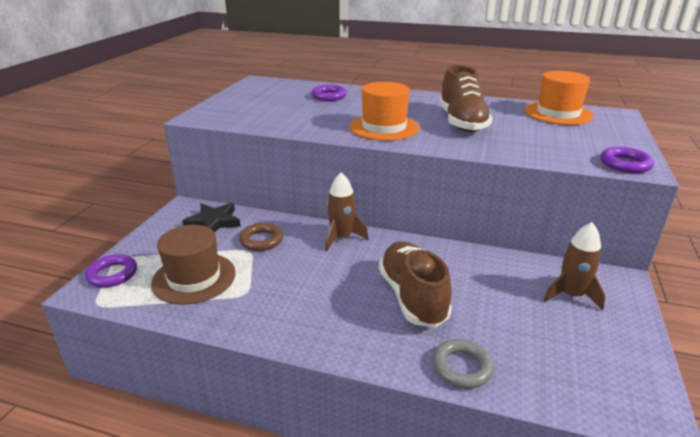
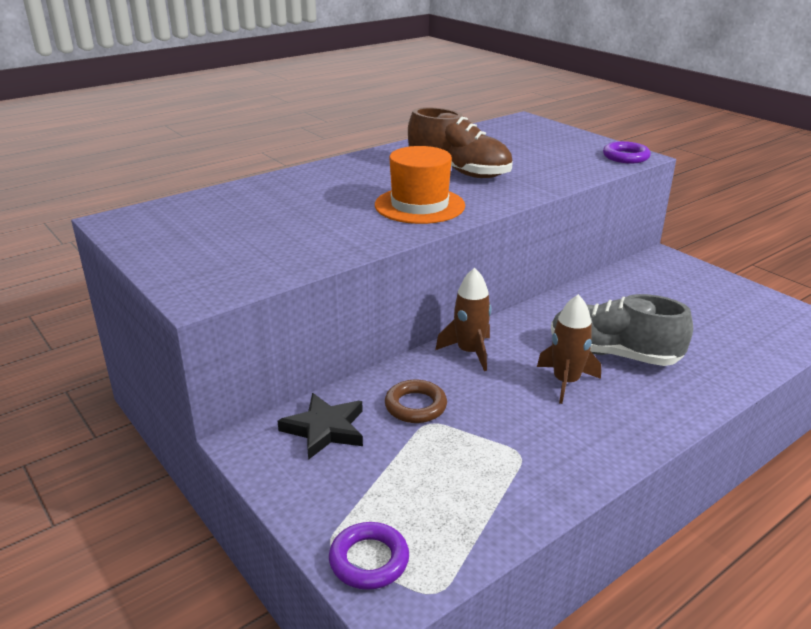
camera: 55 degrees left, 0 degrees up
(194, 278) = (451, 484): brown hat -> none
(329, 96) = (270, 200): purple ring -> none
(412, 297) = (613, 354): brown shoe -> grey shoe
(461, 367) = (727, 372): grey ring -> none
(558, 113) = (493, 134): orange hat -> none
(571, 295) = (668, 285): brown rocket -> brown rocket (566, 382)

